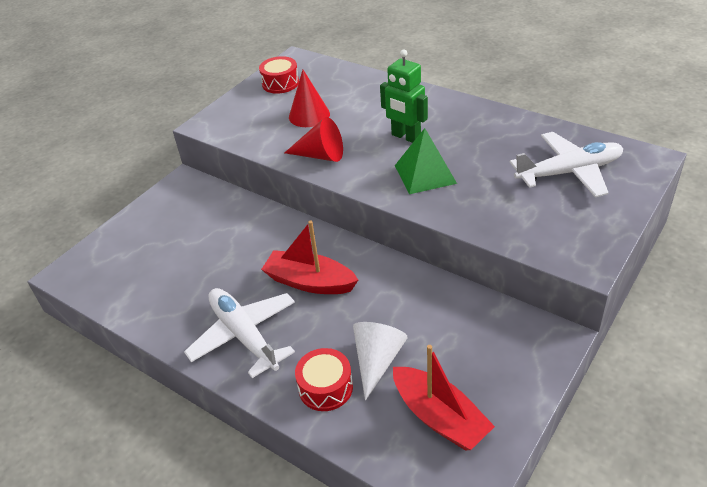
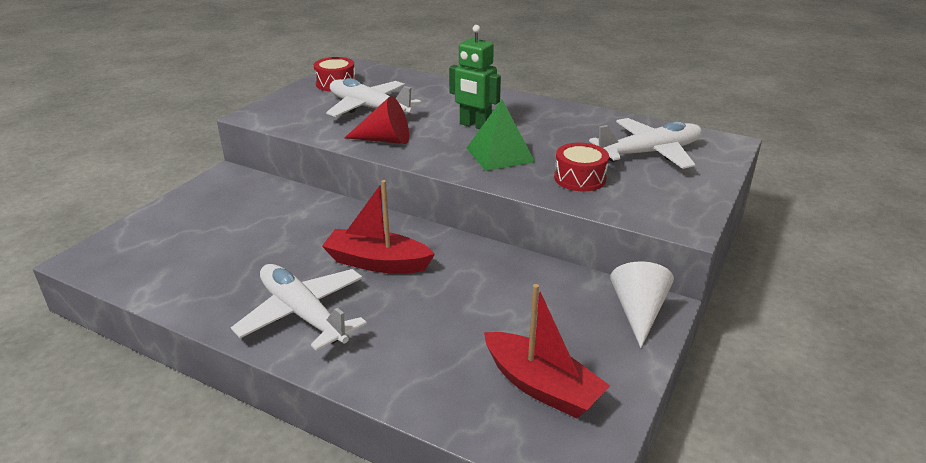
camera: 10 degrees left, 10 degrees down
(309, 115) = (369, 108): red cone -> white plane
(325, 387) = (404, 362): red drum -> red drum (580, 178)
(377, 361) = (462, 334): white cone -> white cone (638, 312)

